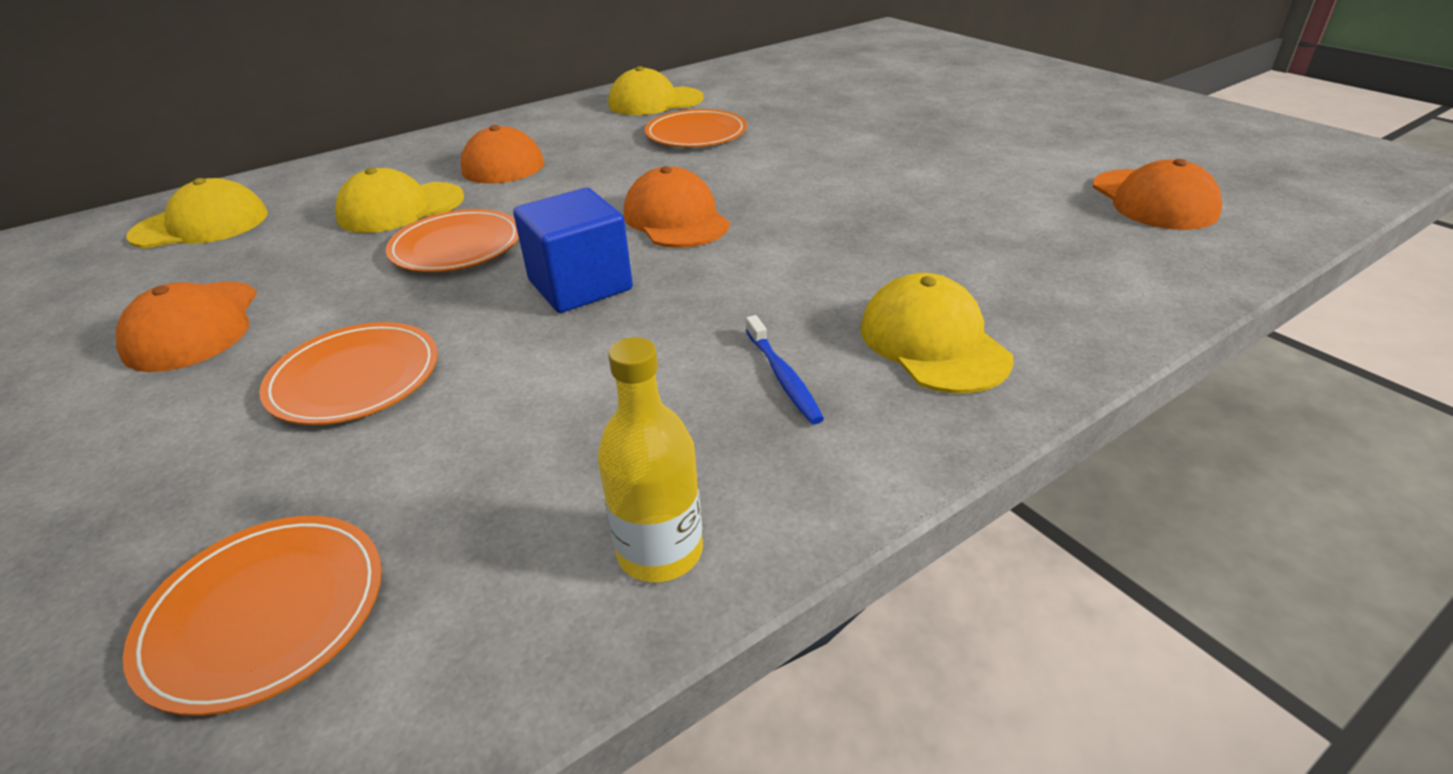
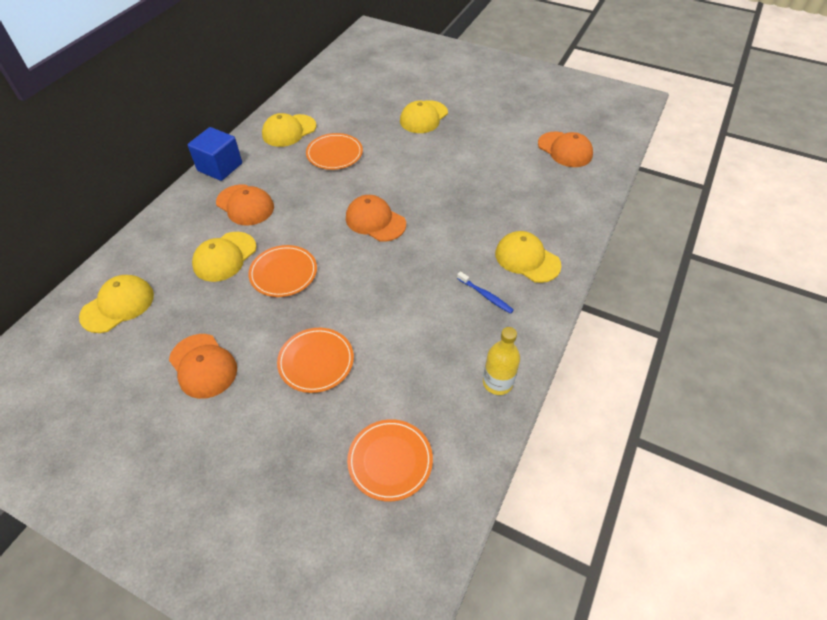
camera: 30 degrees left, 15 degrees up
(580, 285) = (367, 277): blue cube -> blue cube (220, 167)
(887, 119) = (423, 117): none -> yellow cap

